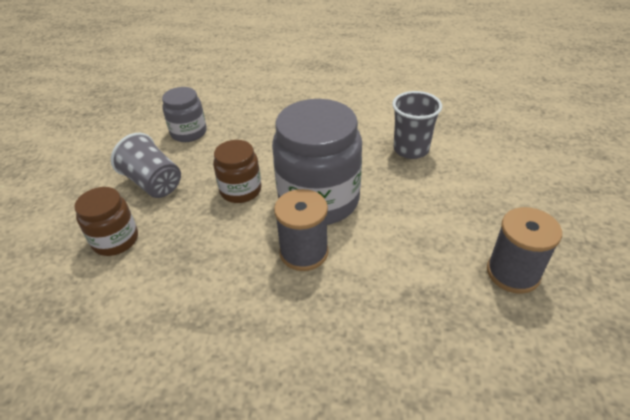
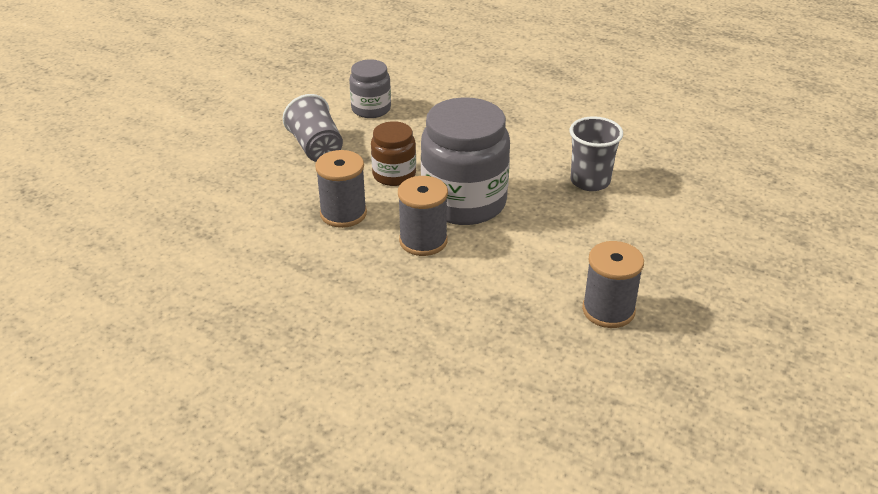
camera: 20 degrees right, 5 degrees down
(115, 240) = (263, 187): brown jar -> none
(211, 246) = (343, 213): none -> grey spool

